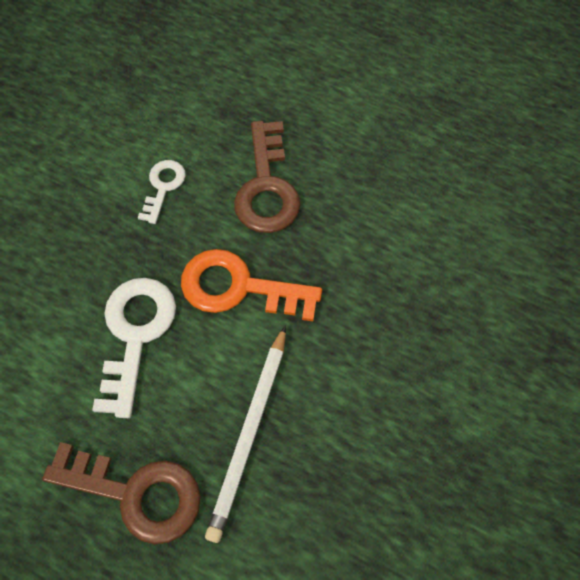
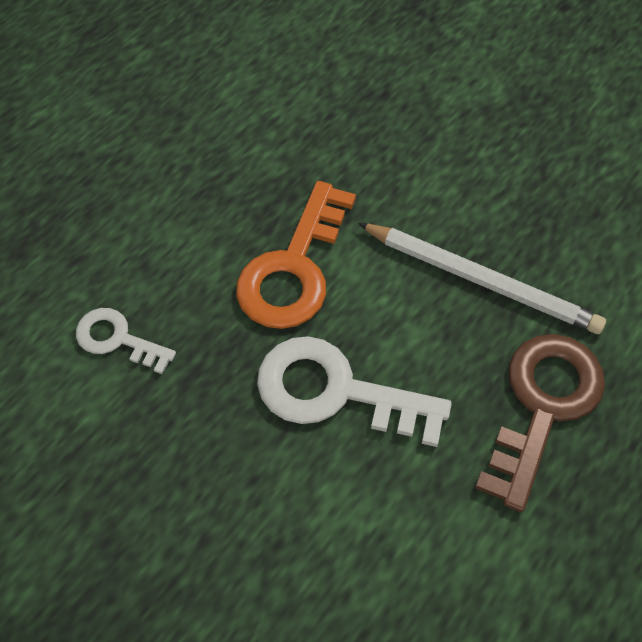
camera: 80 degrees left, 5 degrees down
(267, 187) = (157, 220): brown key -> none

